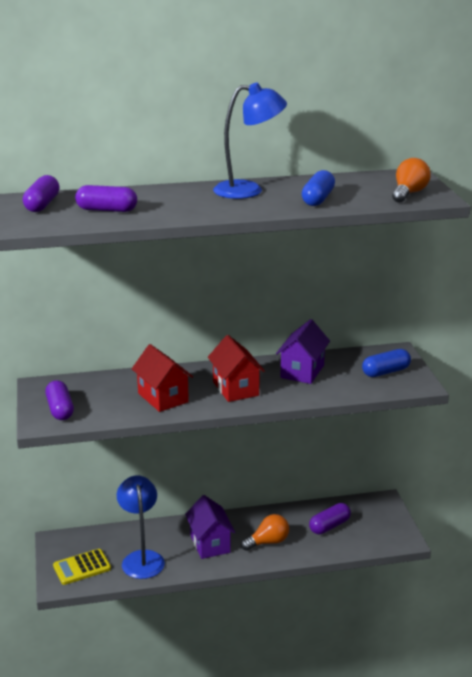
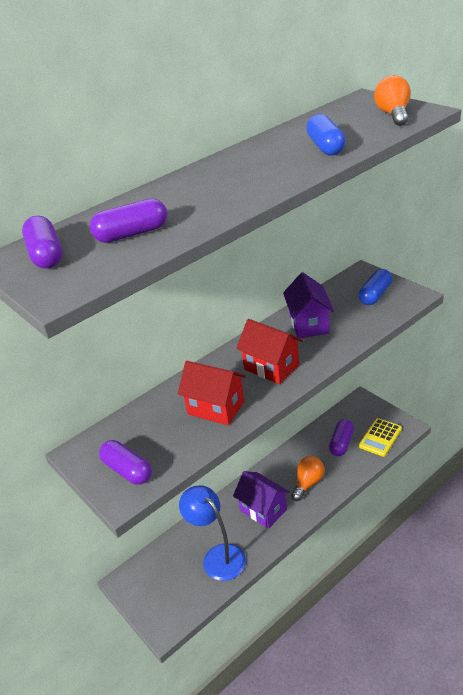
camera: 25 degrees left, 10 degrees up
(82, 567) = (172, 596): yellow calculator -> yellow calculator (380, 437)
(248, 190) = (246, 160): blue lamp -> none

